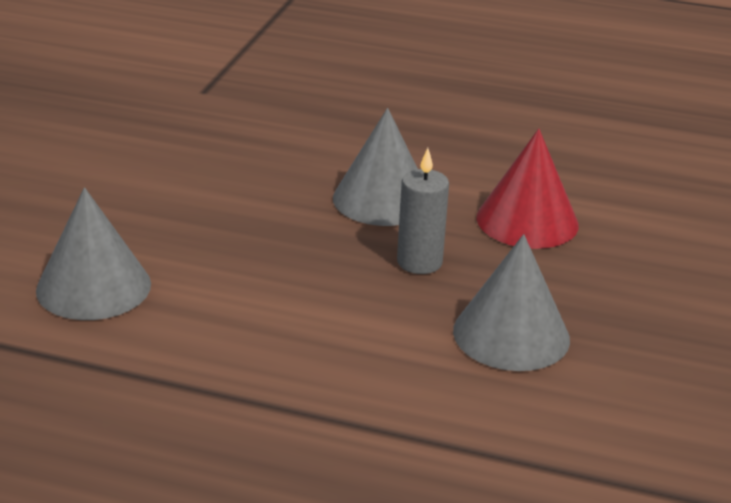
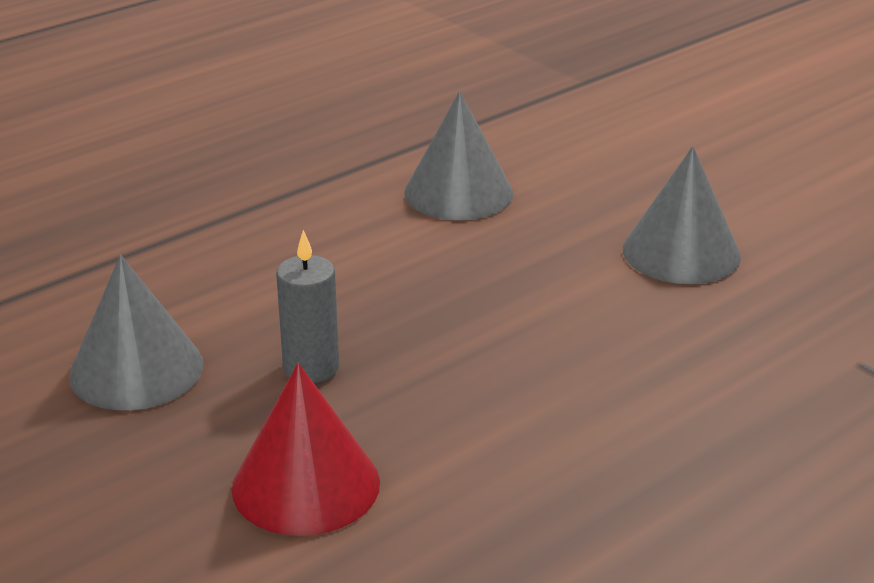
camera: 125 degrees right, 0 degrees up
(382, 199) = (459, 396): grey cone -> grey cone (681, 252)

